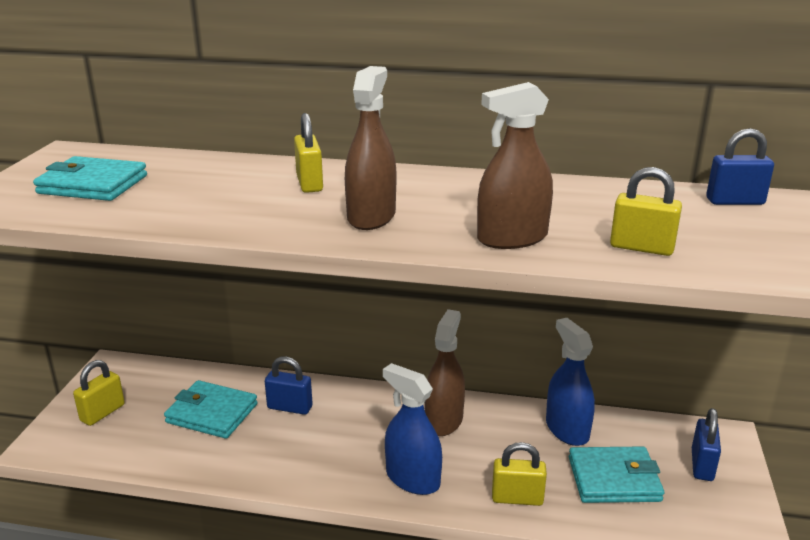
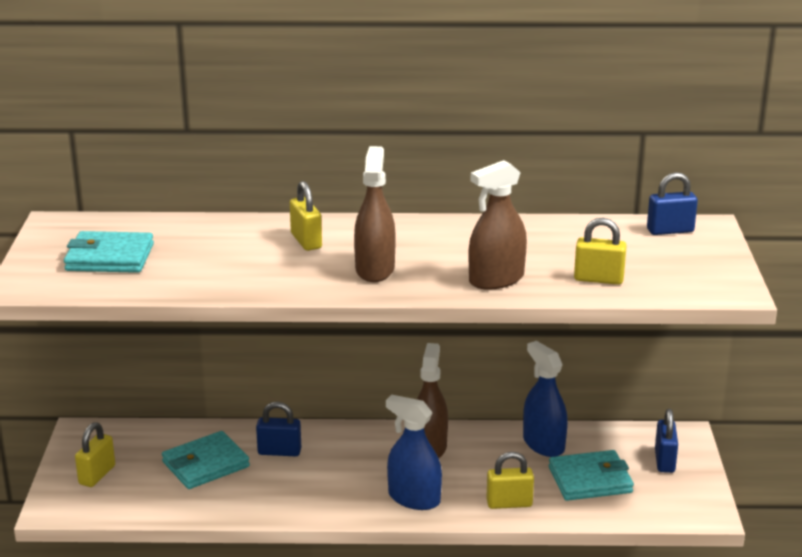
camera: 10 degrees left, 0 degrees up
(212, 413) = (205, 464): turquoise wallet -> turquoise wallet turned 45 degrees counterclockwise

